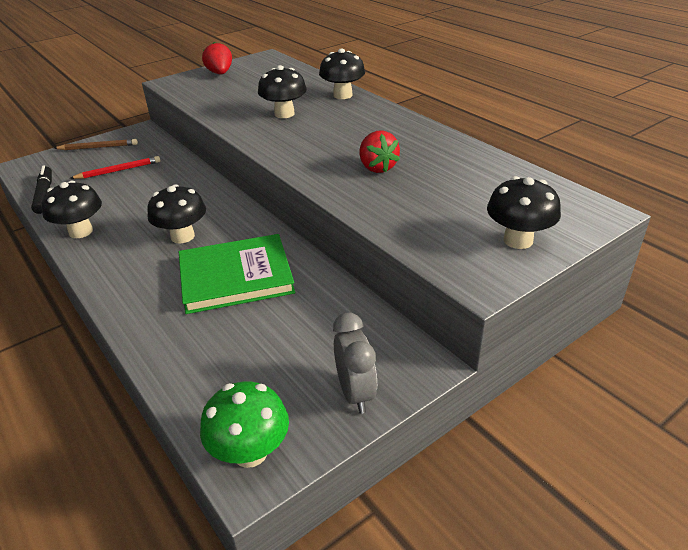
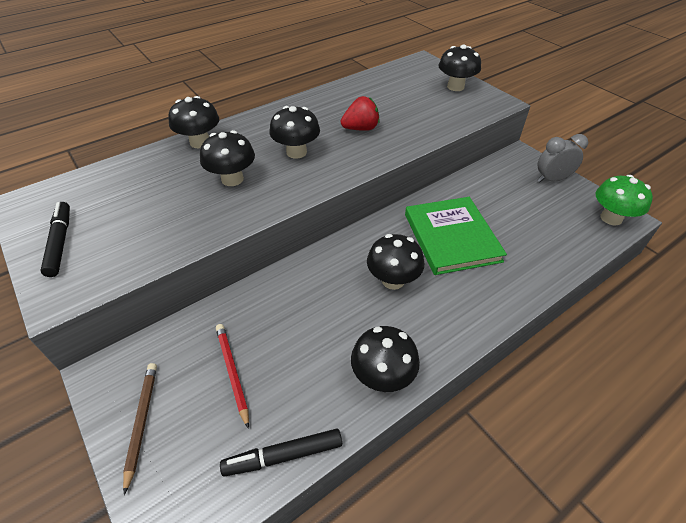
camera: 90 degrees left, 10 degrees up
(220, 73) = (60, 242): red strawberry -> black marker
(327, 136) = (296, 152): none -> black mushroom

